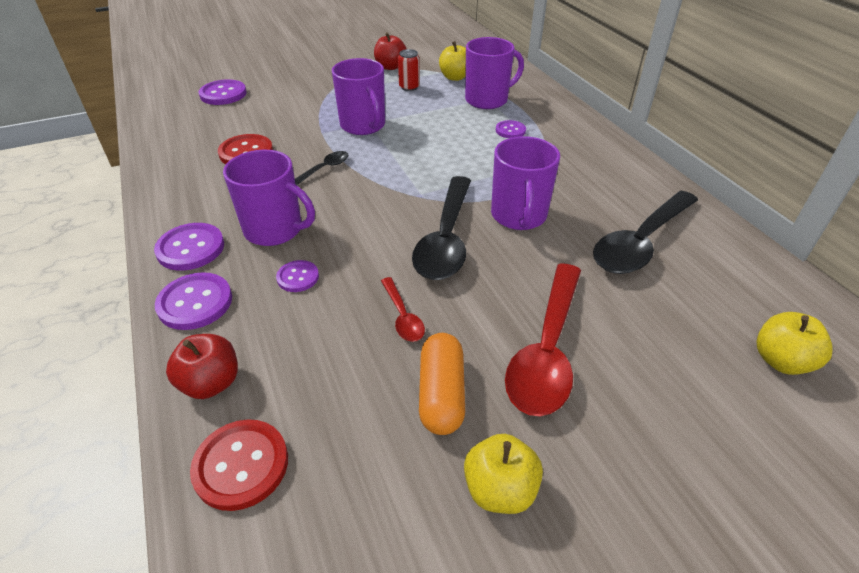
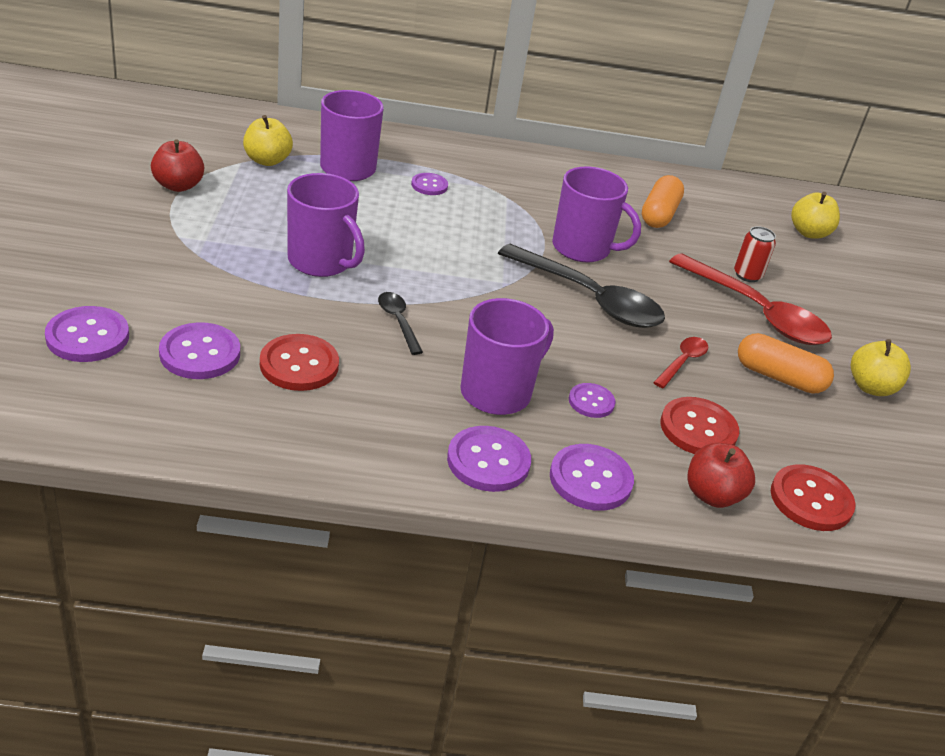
camera: 70 degrees left, 5 degrees down
(233, 123) = (200, 353): none -> purple button
(305, 351) = (698, 429): none -> red button
(363, 126) = (321, 262): purple mug -> purple mug turned 45 degrees clockwise
(402, 316) = (682, 362): red spoon -> red spoon turned 60 degrees counterclockwise
(409, 87) = (256, 197): red can -> red can (747, 275)
(641, 242) = (659, 214): black spoon -> orange capsule

